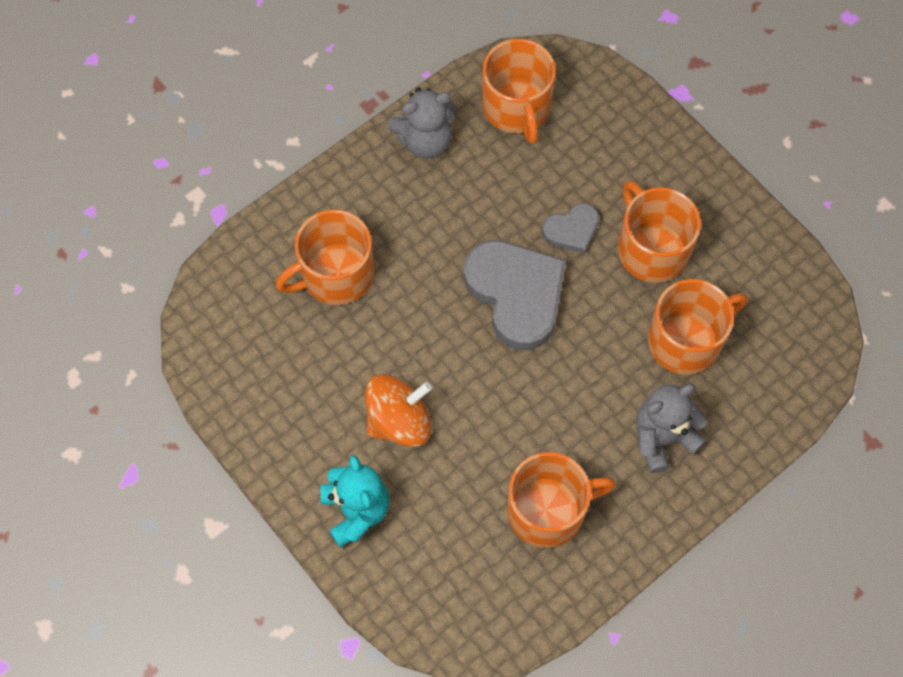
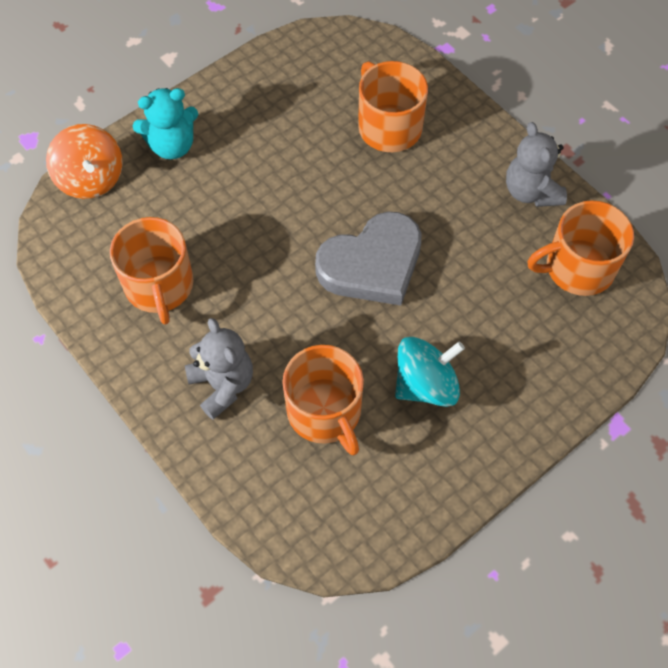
camera: 90 degrees right, 5 degrees down
(399, 421) = (250, 174): orange spinning top -> orange spinning top (91, 179)
(572, 230) = (443, 313): grey heart -> none
(651, 249) = (426, 384): orange mug -> turquoise spinning top

